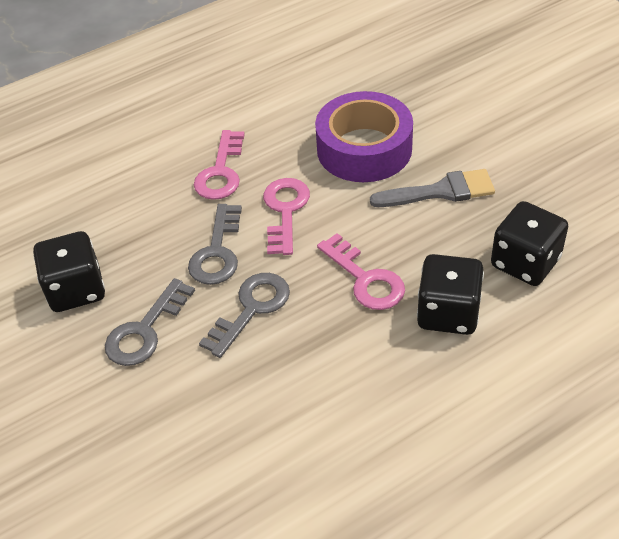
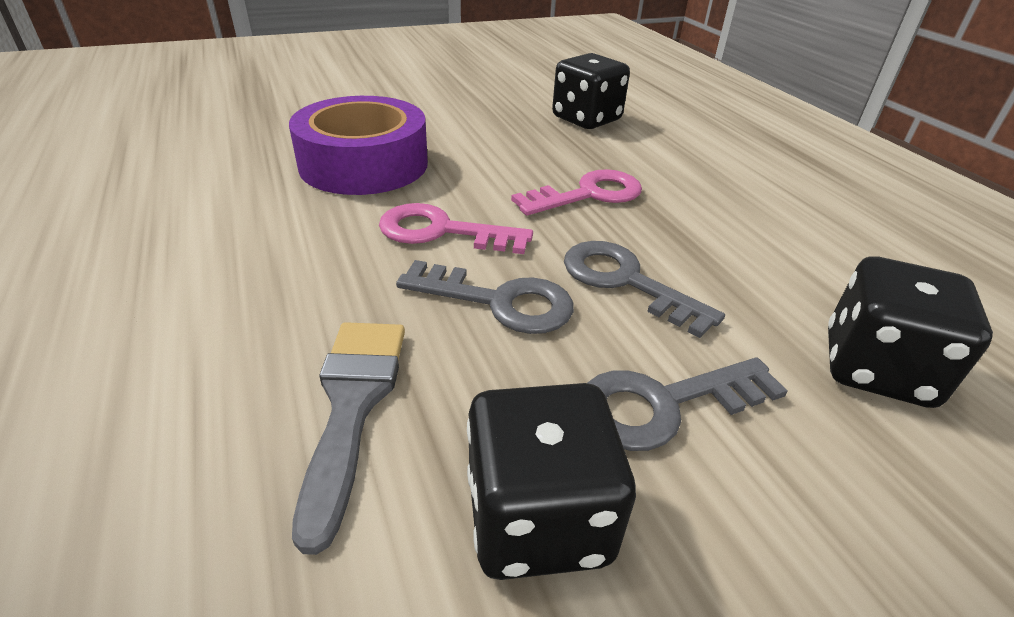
camera: 85 degrees left, 10 degrees down
(145, 330) = (663, 404): grey key -> grey key turned 120 degrees clockwise
(221, 172) = (312, 278): pink key -> none
(440, 191) = (469, 137): grey brush -> grey brush (352, 406)
(448, 313) = (646, 160): black dice -> black dice (876, 368)

